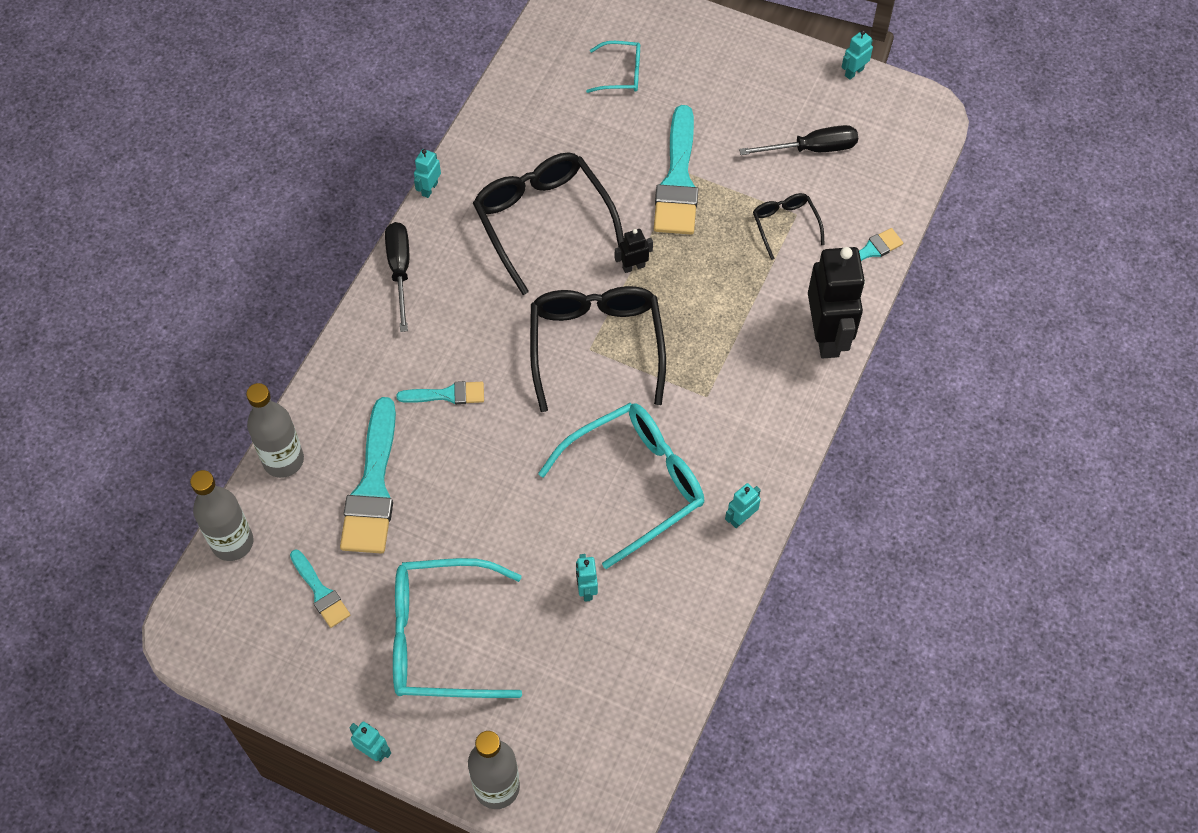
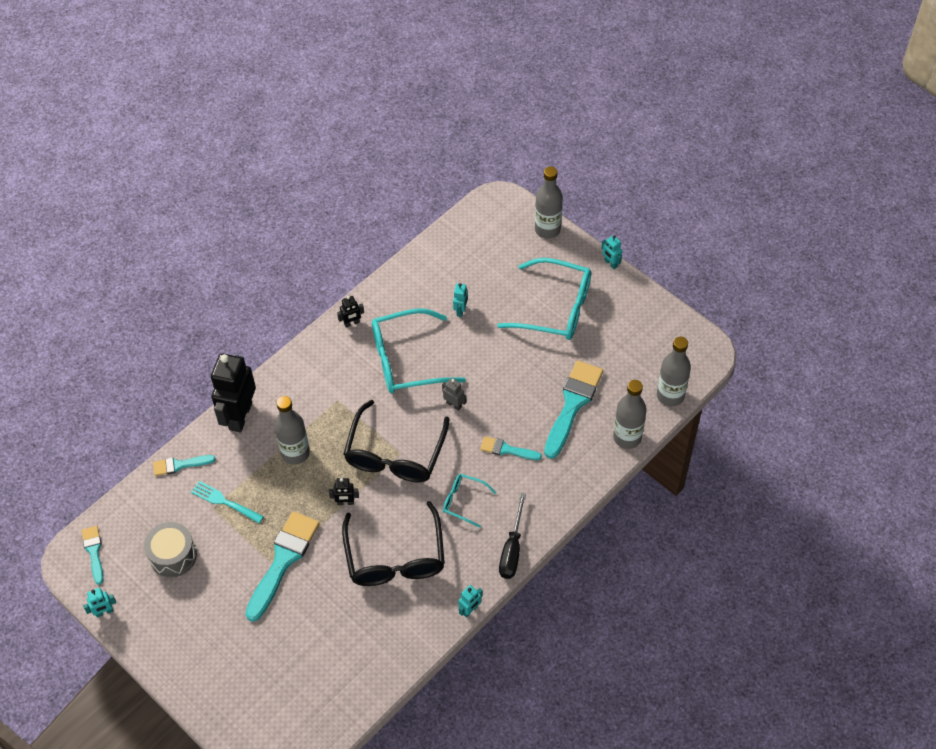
camera: 160 degrees left, 5 degrees down
(320, 592) = (621, 352): turquoise brush -> turquoise brush (94, 551)
(542, 437) = (454, 405): none -> grey robot
(621, 73) = (283, 668): turquoise glasses -> turquoise glasses (463, 501)
(728, 309) = (295, 453): none -> grey bottle
(741, 518) = (352, 323): turquoise robot -> black robot
(785, 225) = (225, 502): black glasses -> turquoise fork
(812, 149) = (173, 555): black screwdriver -> grey drum

